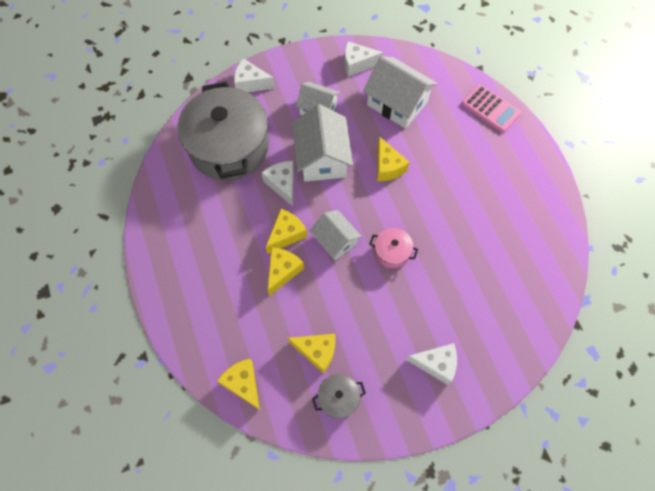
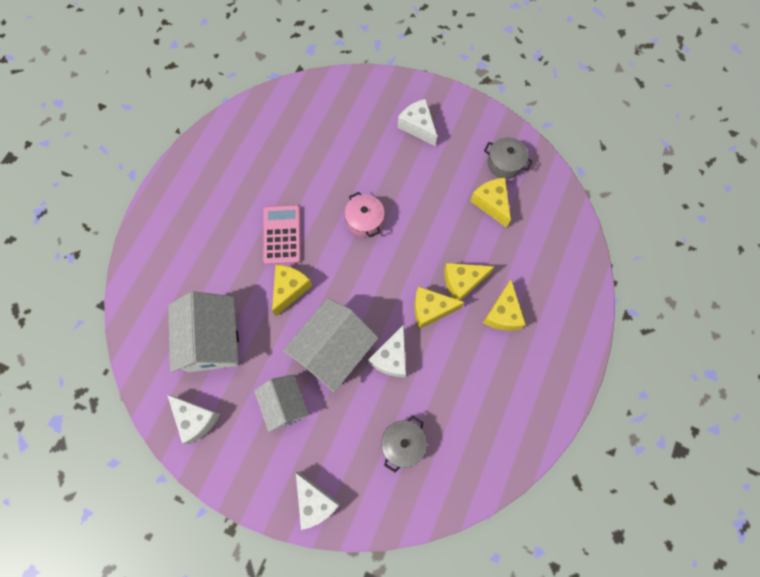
camera: 135 degrees left, 5 degrees up
(229, 147) = (403, 444): grey pot -> grey pot, size x0.41
(243, 384) = (564, 229): yellow cheese -> yellow cheese (502, 313)
(335, 240) = (397, 268): white house -> none
(490, 109) = (147, 258): pink calculator -> pink calculator (282, 235)

